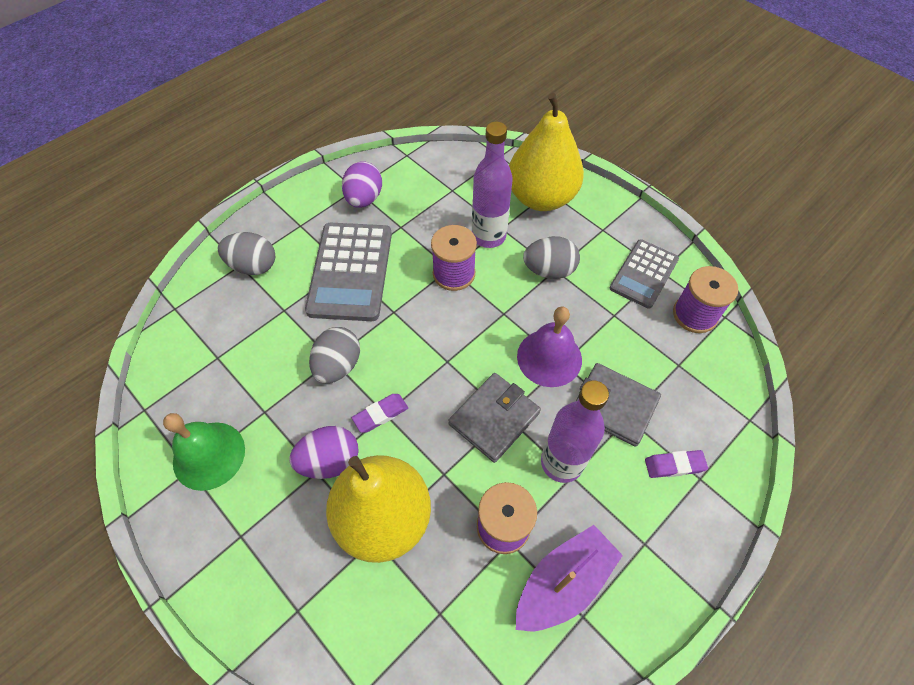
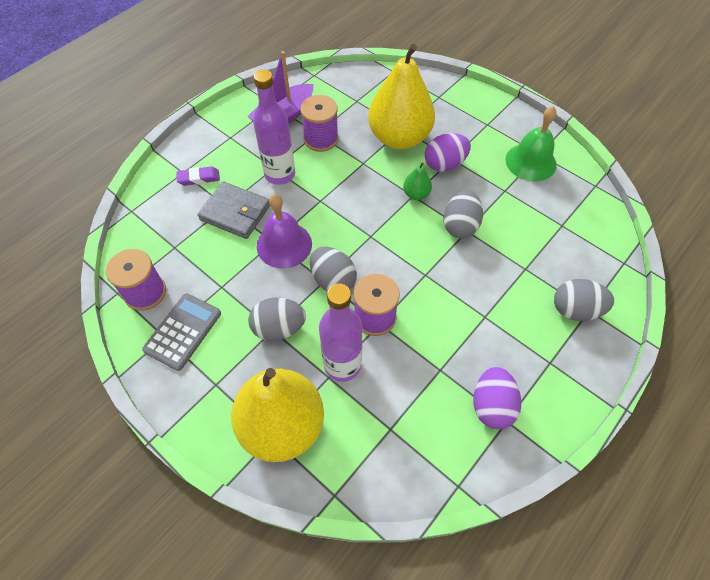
camera: 175 degrees right, 0 degrees up
(351, 272) = (477, 311): grey calculator -> none
(380, 414) = (416, 194): purple eraser -> green pear
(493, 312) = (333, 280): none -> grey egg
(494, 418) = (329, 198): grey wallet -> none

